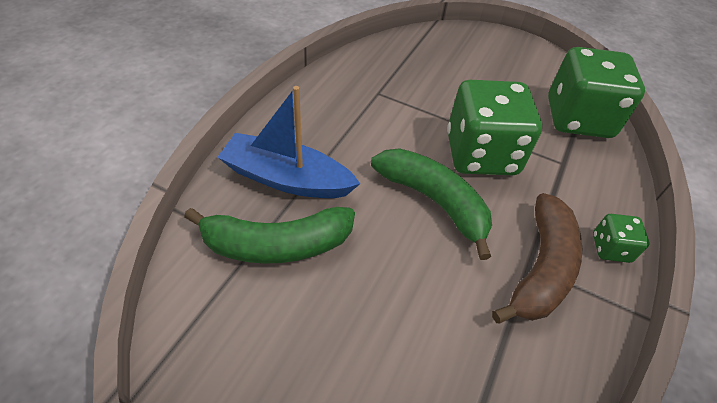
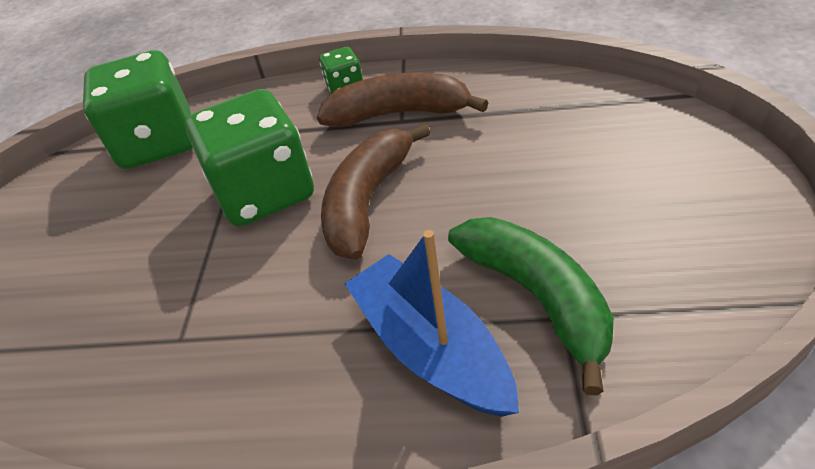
camera: 105 degrees left, 5 degrees down
(287, 179) = (431, 348): blue boat -> blue boat turned 150 degrees clockwise
(434, 201) = (368, 201): green banana -> brown banana

